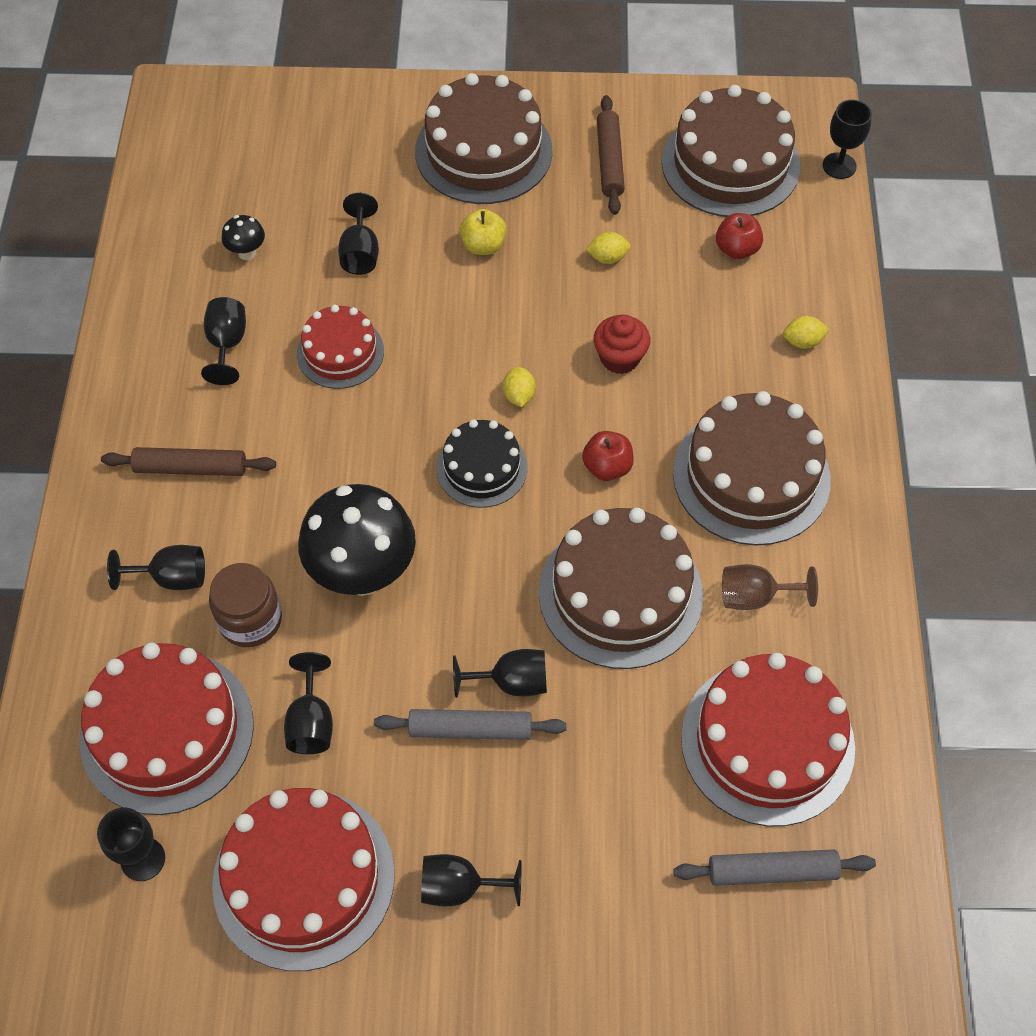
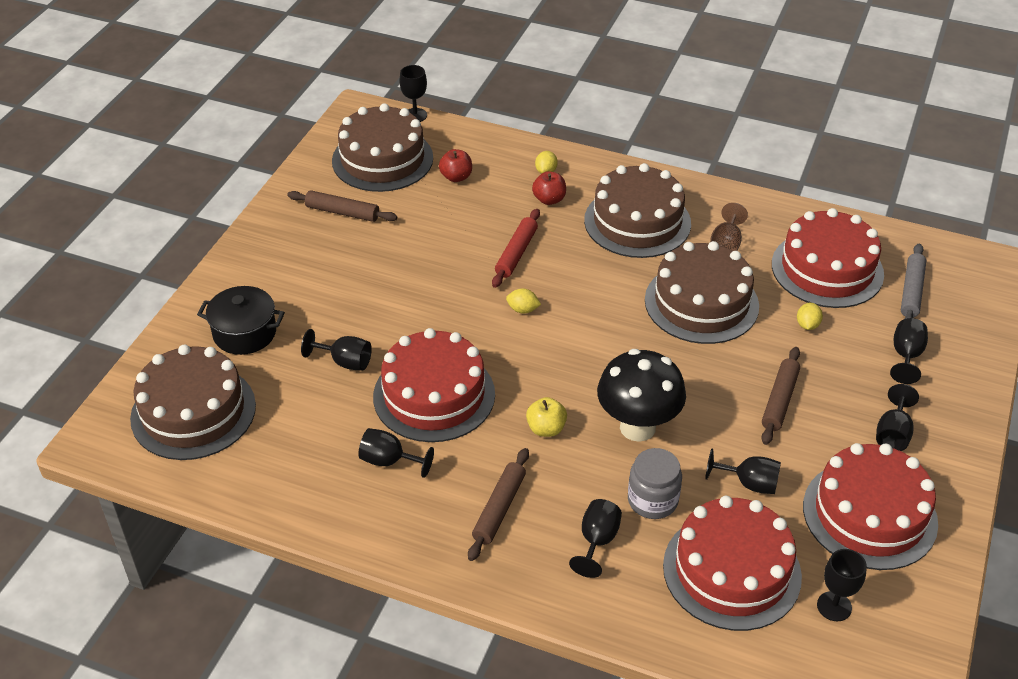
camera: 70 degrees left, 15 degrees down
(247, 253) = (303, 429): black mushroom -> none
(250, 620) = (652, 500): brown jar -> grey jar
(340, 352) = (434, 395): red cake -> red cake, size x1.71
(369, 150) = (245, 333): none -> black pot
(470, 729) = (779, 400): grey rolling pin -> brown rolling pin
(481, 468) = (574, 343): black cake -> none
(483, 151) = (289, 271): brown cake -> brown cake (193, 412)
(483, 245) = (379, 294): yellow apple -> yellow apple (546, 429)
(511, 682) = (750, 371): black goblet -> black goblet (906, 356)
(607, 257) = (428, 236): yellow lemon -> yellow lemon (807, 325)
(607, 467) = (602, 283): red apple -> red apple (549, 199)
(620, 358) = (516, 253): red cupcake -> red rolling pin

